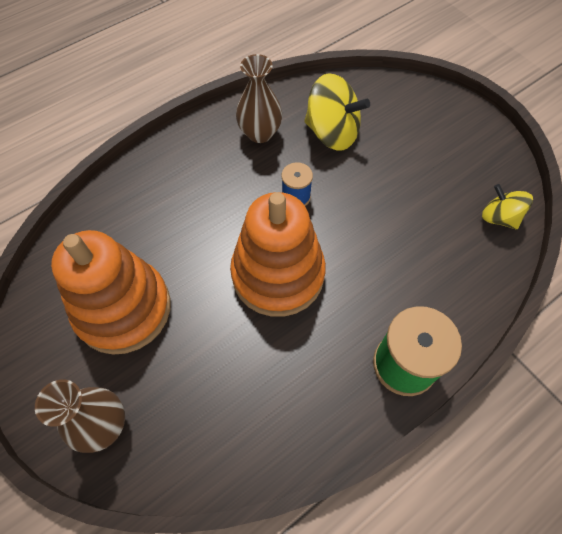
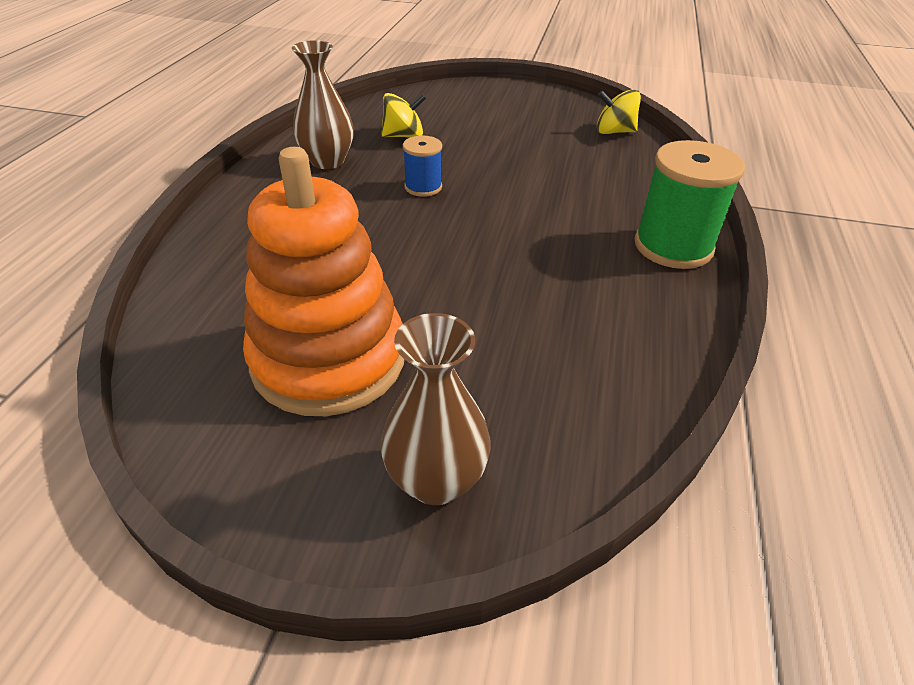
camera: 40 degrees left, 20 degrees down
(278, 274) = (477, 245): orange stacking toy -> none
(332, 133) = (404, 136): yellow spinning top -> yellow spinning top, size x0.61

